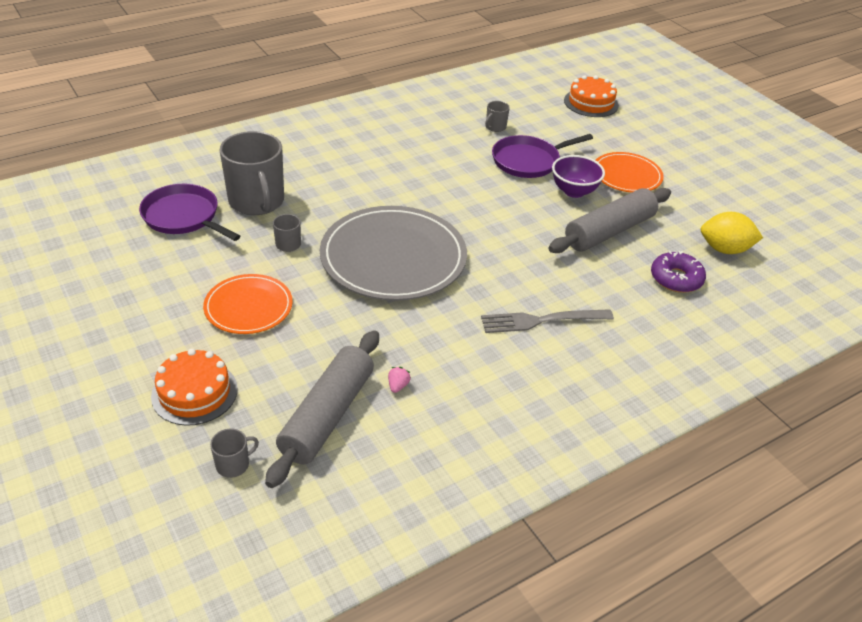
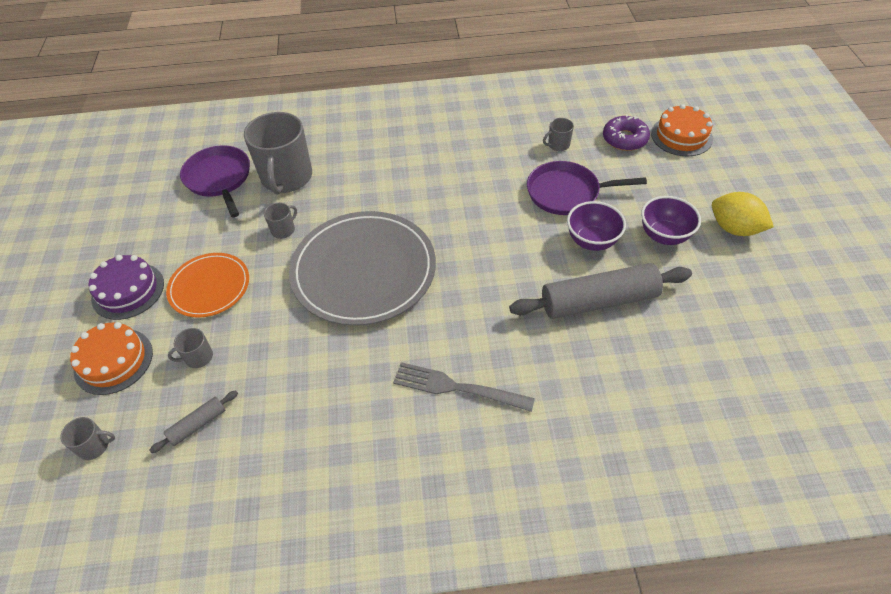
camera: 30 degrees right, 10 degrees up
(160, 332) = (128, 291): none -> purple cake
(284, 365) = (198, 357): none -> grey mug
(327, 415) = (197, 424): grey rolling pin -> grey rolling pin, size x0.46
(398, 386) = (276, 415): pink strawberry -> none
(626, 175) = (664, 236): orange plate -> purple bowl
(676, 278) = (636, 382): purple donut -> purple donut (624, 139)
(724, 249) = (720, 362): yellow lemon -> yellow lemon (734, 228)

